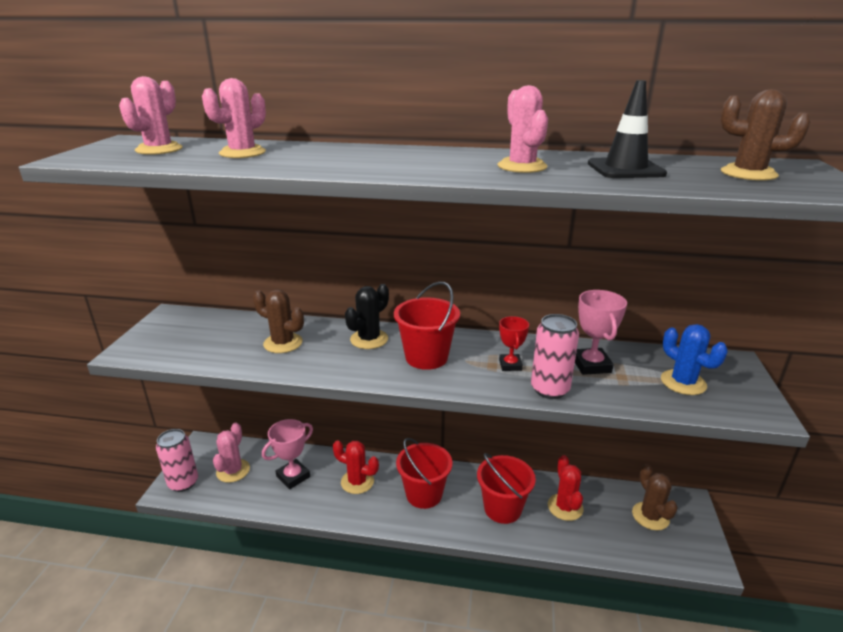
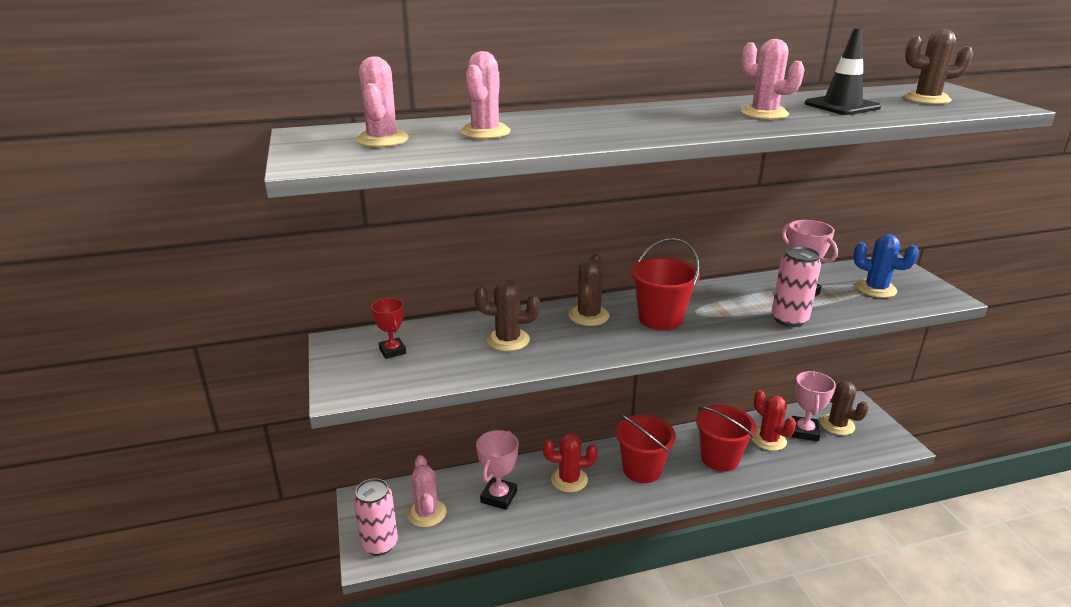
camera: 25 degrees left, 0 degrees up
(369, 339) = (588, 316): black cactus -> brown cactus
(510, 365) = (737, 308): red trophy -> red trophy (392, 351)
(609, 511) = (804, 431): none -> pink trophy

